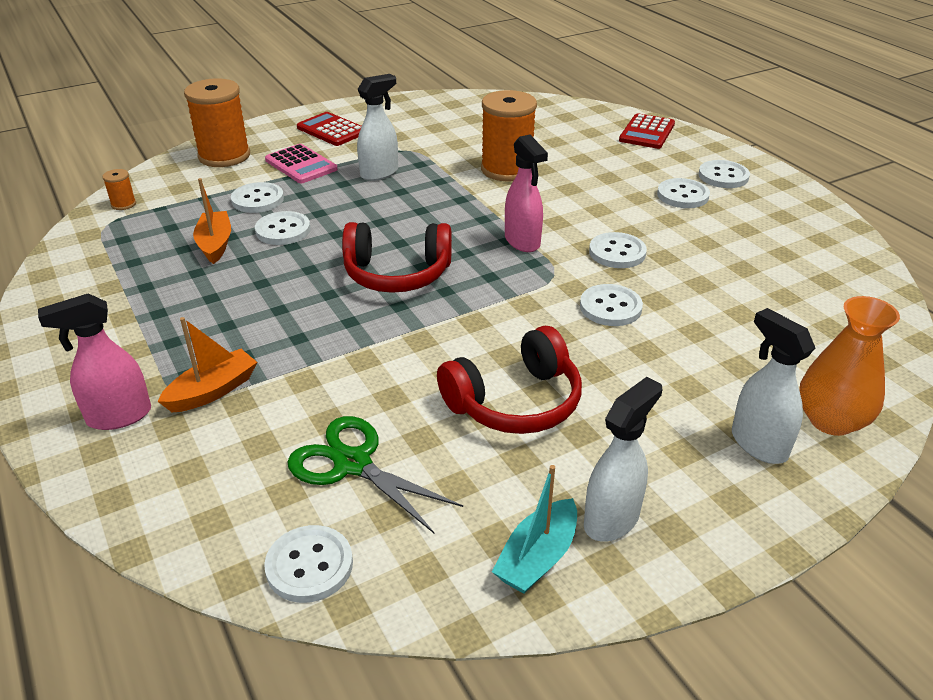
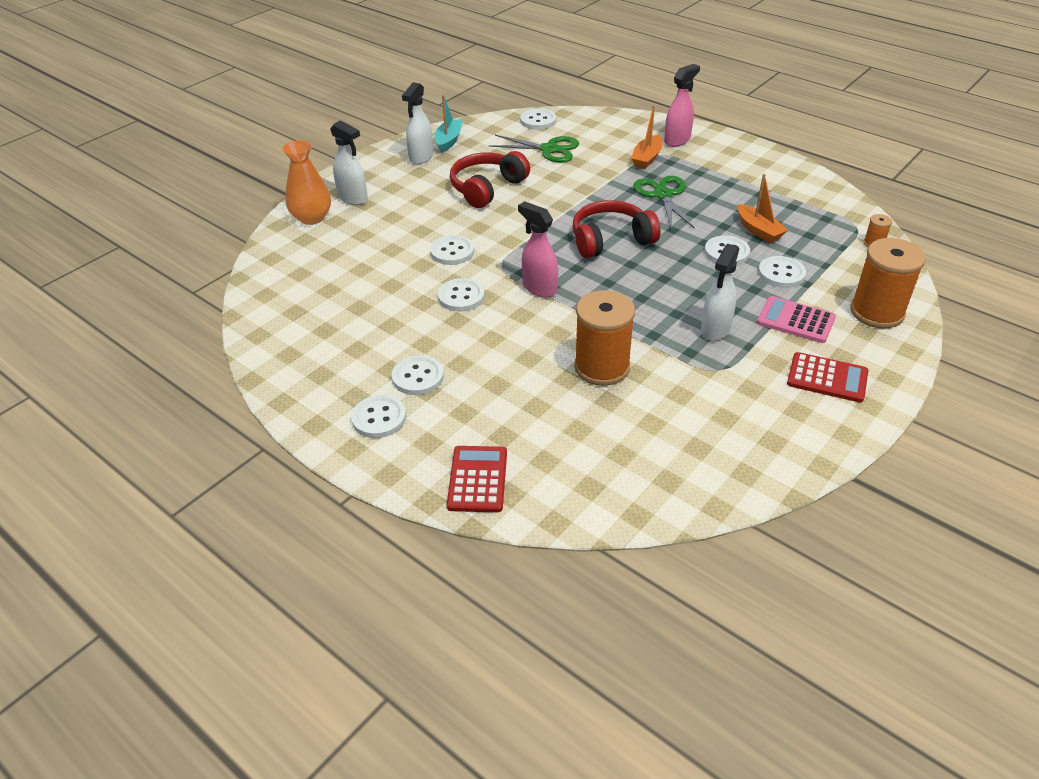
camera: 160 degrees right, 5 degrees up
(265, 318) = (663, 195): none -> green scissors

